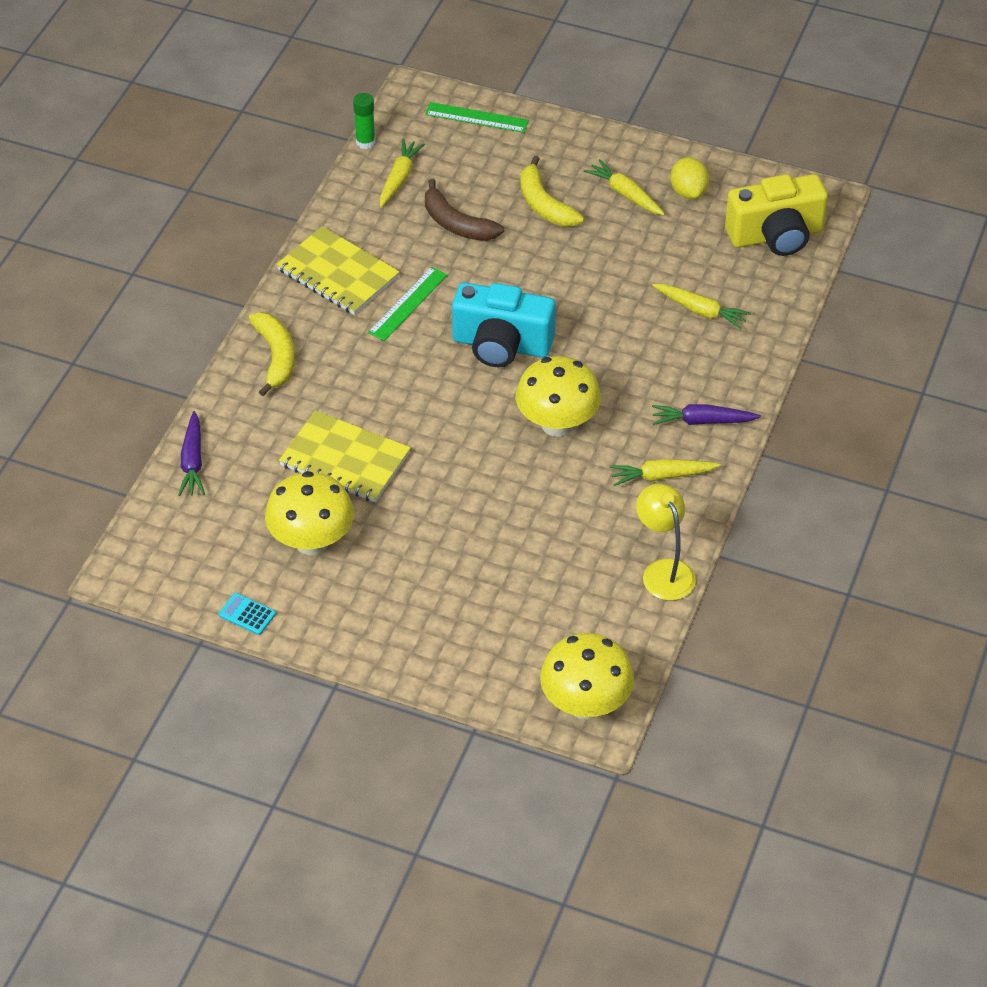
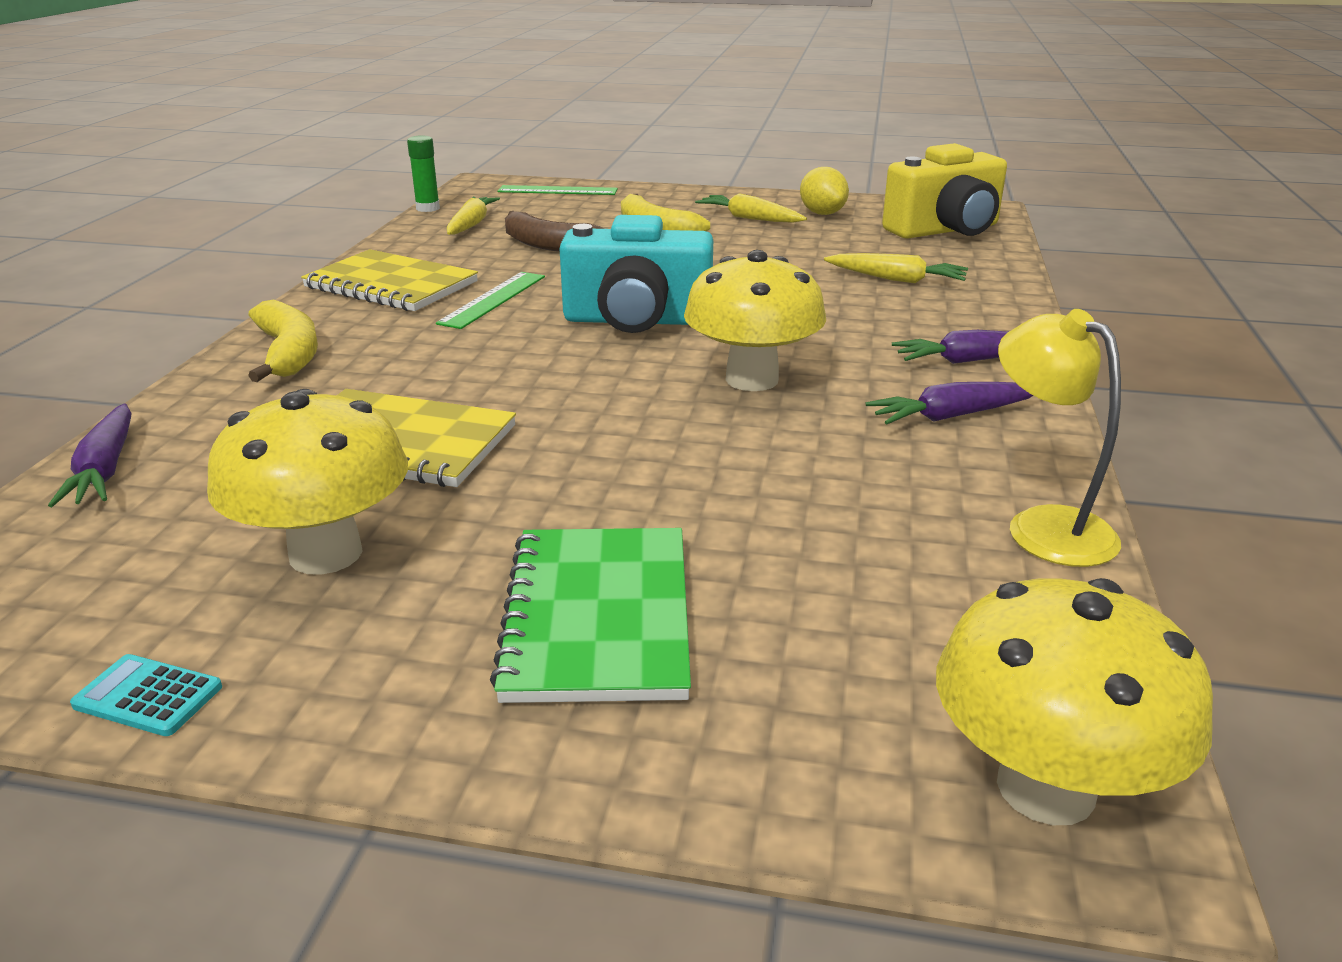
camera: 10 degrees left, 20 degrees down
(433, 598) = (598, 616): none -> green notebook
(662, 476) = (952, 416): yellow carrot -> purple carrot

